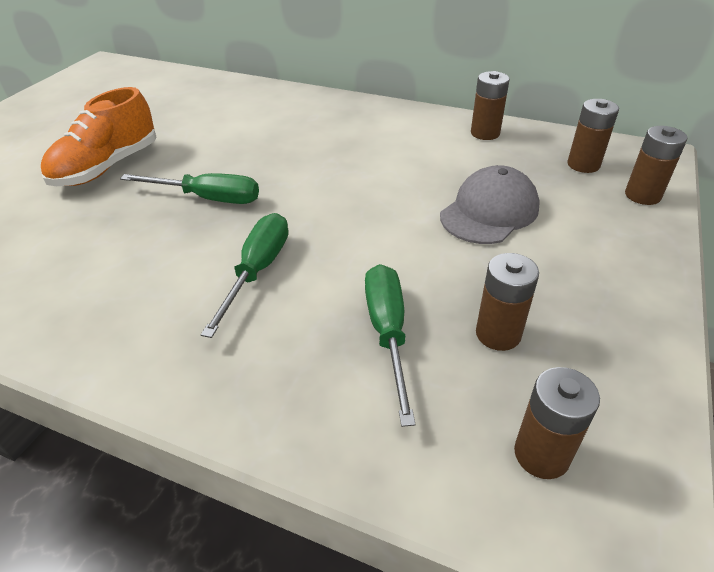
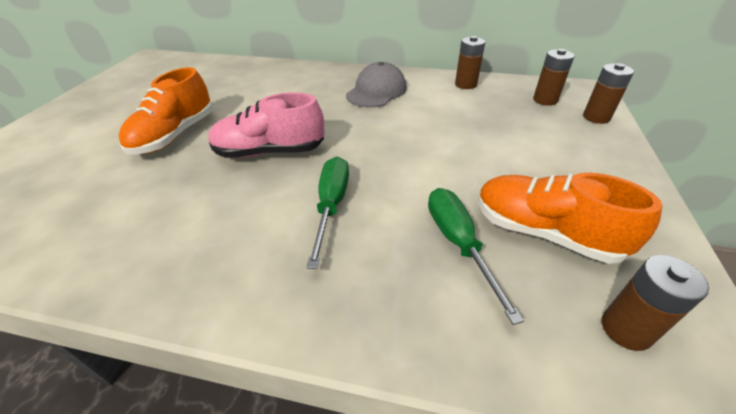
camera: 10 degrees left, 0 degrees up
(208, 198) = (269, 152): green screwdriver -> pink shoe
(489, 211) = (494, 139): grey cap -> grey cap (376, 91)
(498, 334) = (544, 232): brown battery -> orange shoe

